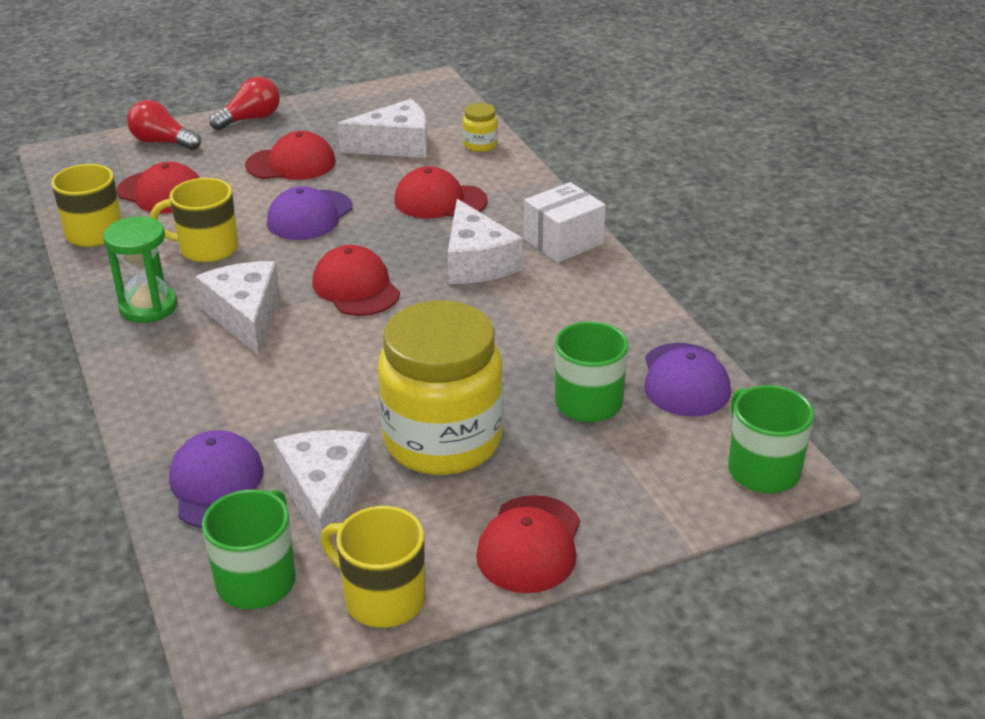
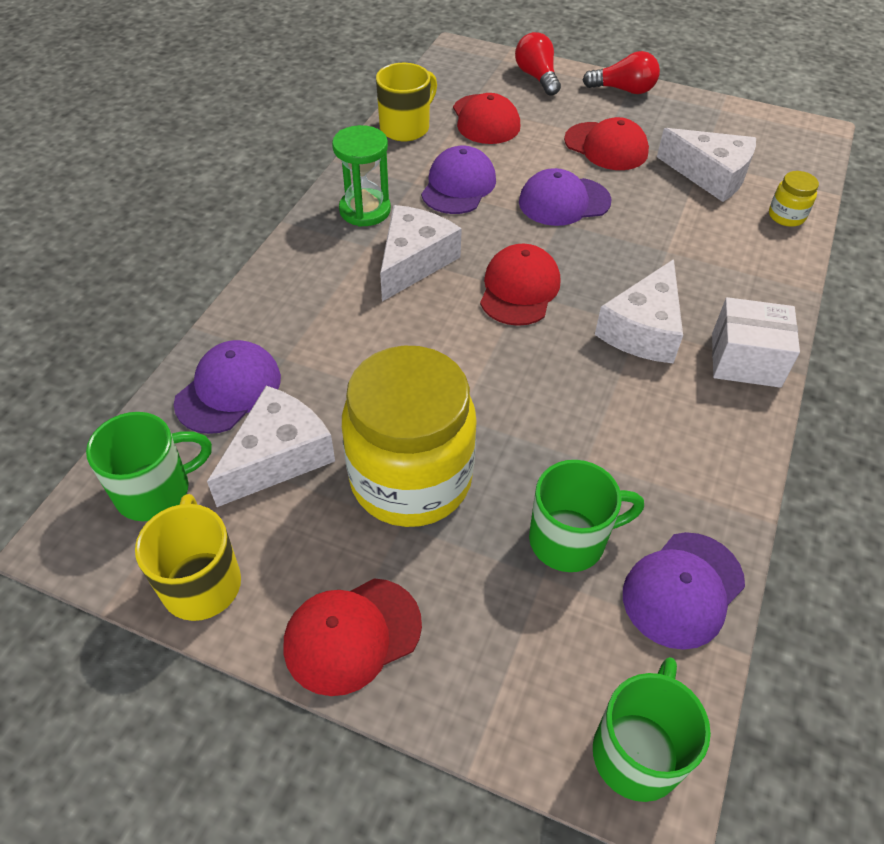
camera: 45 degrees right, 15 degrees up
(207, 248) = (458, 186): yellow mug -> purple cap
(440, 201) = (683, 250): red cap -> none

